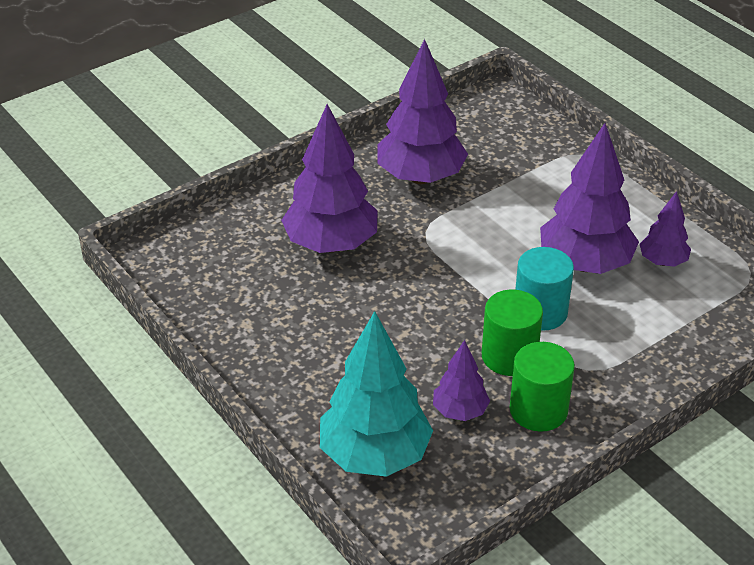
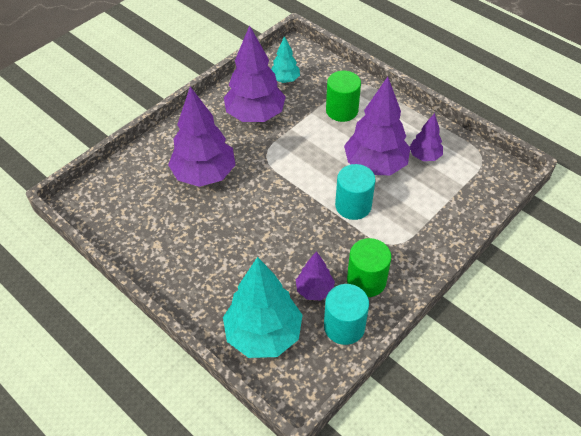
camera: 10 degrees left, 10 degrees up
(474, 136) = (285, 80): none -> turquoise tree
(493, 463) = (344, 326): none -> turquoise cylinder
(509, 356) = (339, 242): green cylinder -> green cylinder (342, 110)

